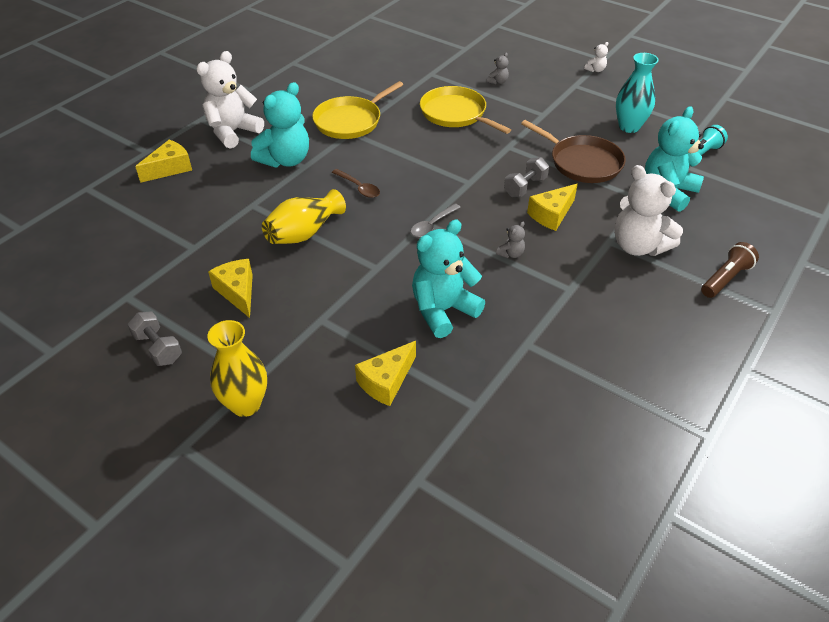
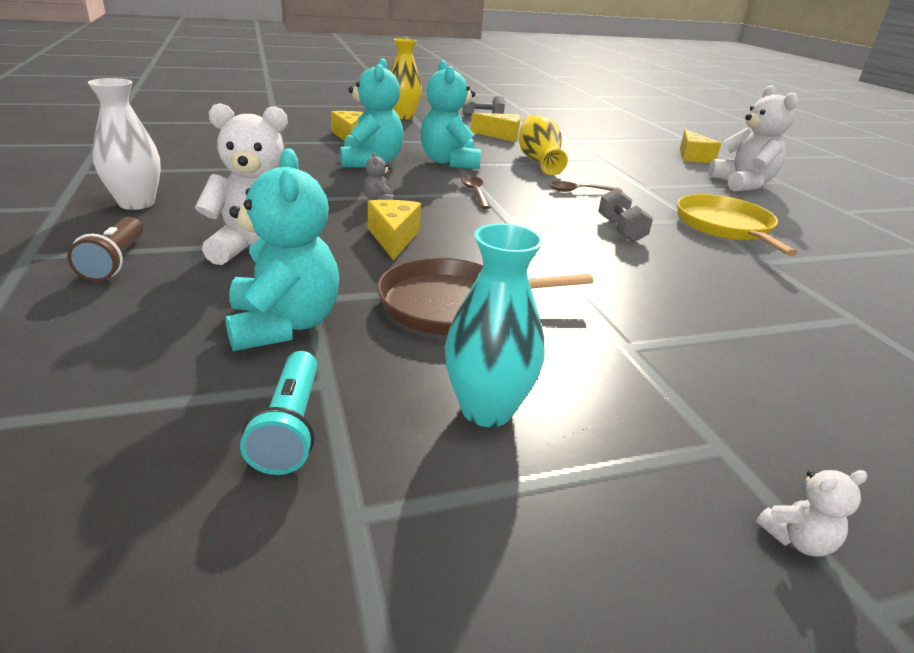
camera: 125 degrees right, 15 degrees down
(285, 160) = (665, 185): turquoise teddy bear -> turquoise teddy bear (449, 162)
(432, 225) = (475, 193): grey spoon -> brown spoon
(456, 114) = (693, 284): yellow pan -> none
(498, 82) = (791, 363): grey teddy bear -> none
(525, 187) = (463, 248): grey dumbbell -> grey dumbbell (620, 230)
(595, 70) = (797, 539): white teddy bear -> white teddy bear turned 105 degrees counterclockwise
(685, 344) = (136, 203): none -> white vase

